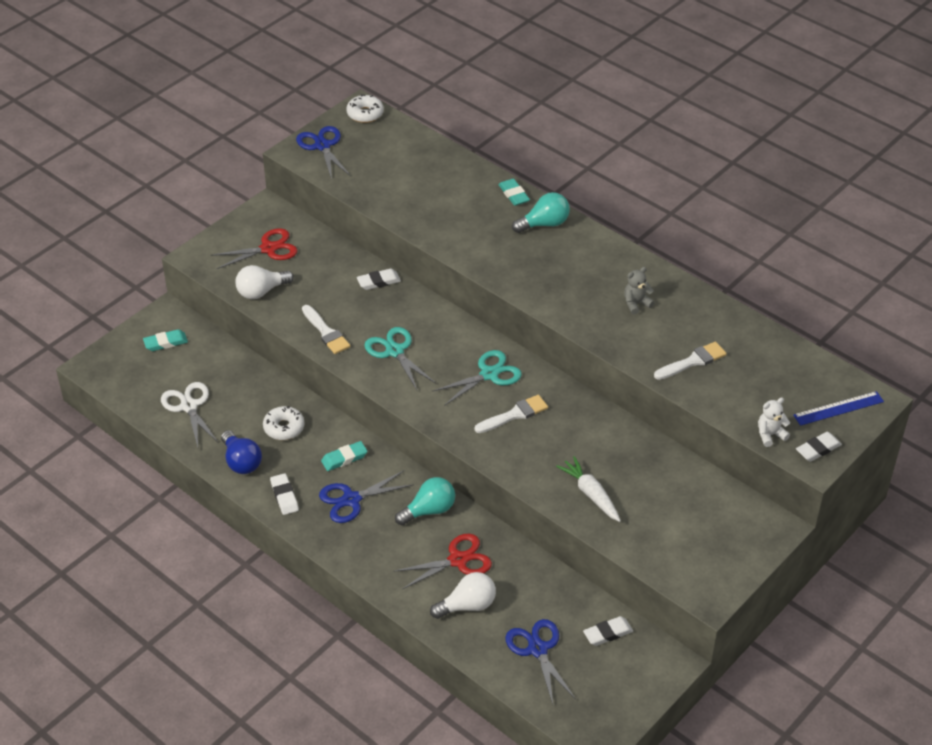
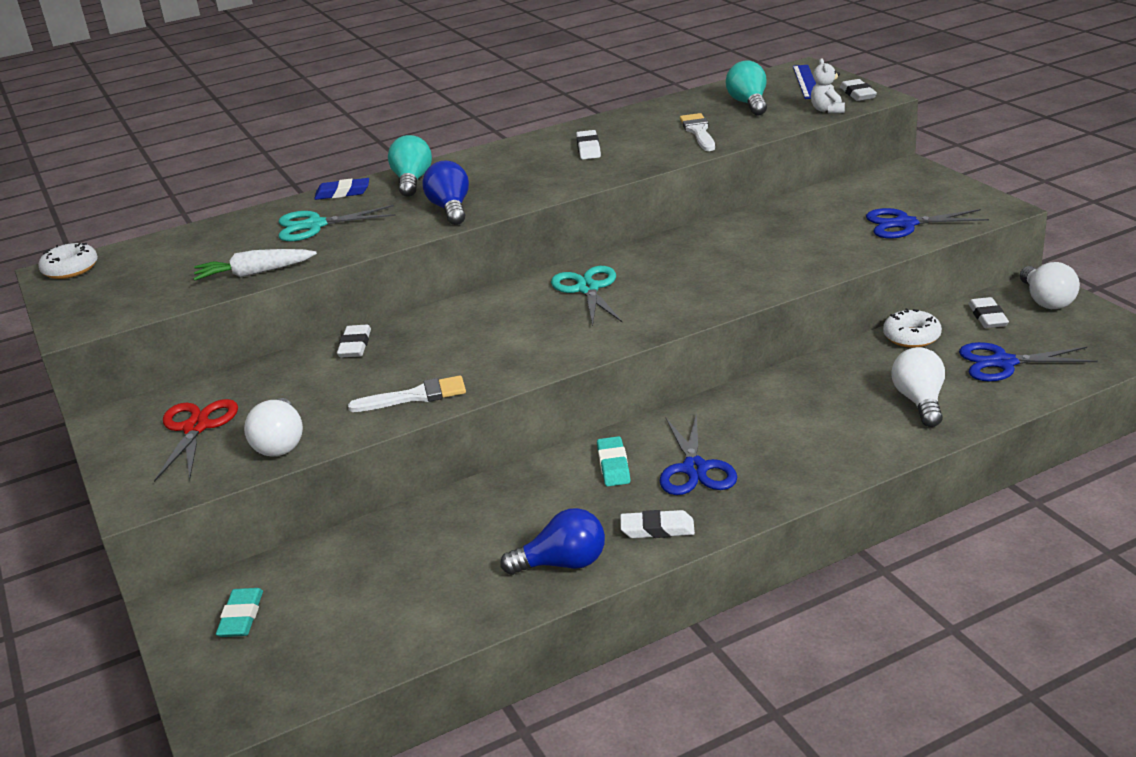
camera: 65 degrees left, 15 degrees down
(189, 406) = (406, 606): white scissors -> none
(284, 428) = (519, 513): white donut -> white donut (911, 337)
(322, 146) = (92, 305): blue scissors -> blue scissors (905, 224)
(395, 351) = (496, 347): turquoise scissors -> turquoise scissors (315, 225)
(429, 510) = (745, 409): turquoise light bulb -> turquoise light bulb (749, 104)
(458, 560) = (840, 399): red scissors -> none
(503, 260) = (450, 209): none -> blue light bulb
(513, 194) = (342, 193): turquoise eraser -> blue eraser
(514, 415) = (667, 281): white brush -> none
(590, 494) = (821, 251): white carrot -> white carrot (254, 273)
(636, 304) = (588, 149): grey teddy bear -> white eraser
(648, 669) = (1046, 301): none -> white light bulb

